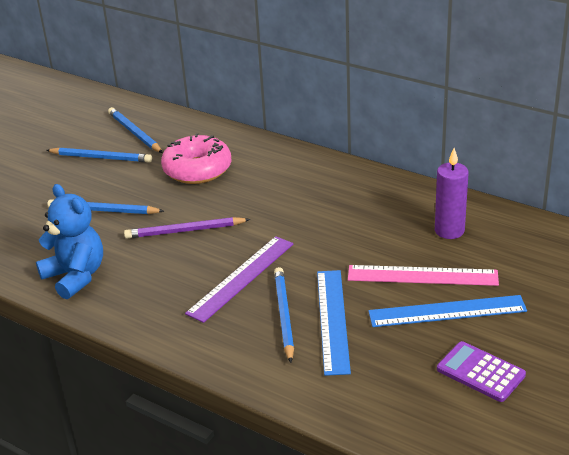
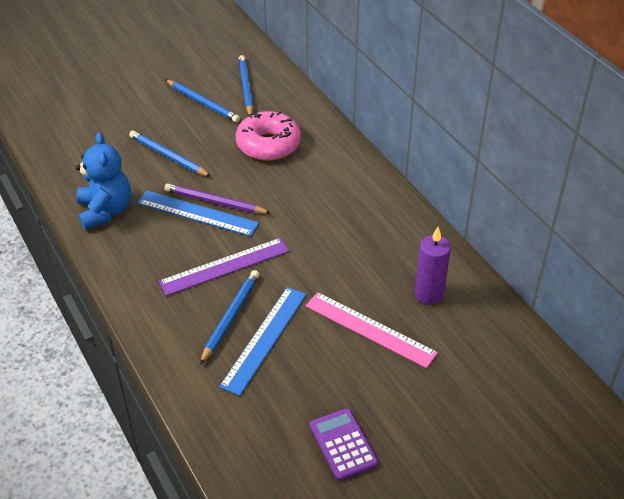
camera: 25 degrees right, 10 degrees up
(447, 311) = (362, 373): blue ruler -> blue ruler (197, 213)

